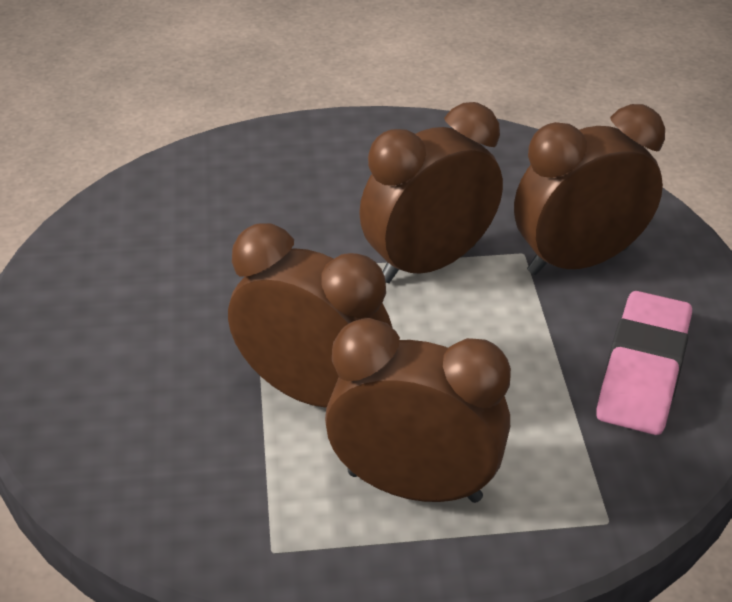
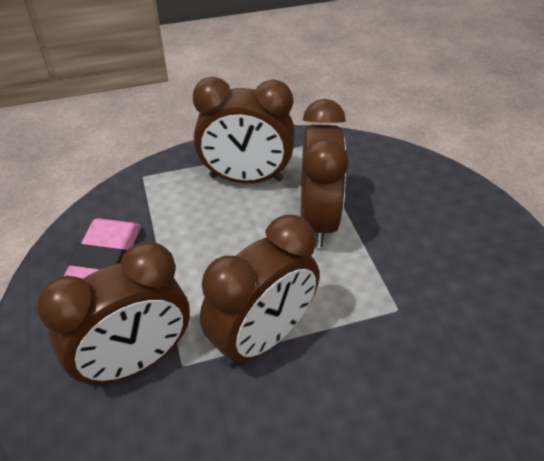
camera: 170 degrees right, 5 degrees up
(312, 392) = (318, 220): brown clock -> brown clock turned 105 degrees counterclockwise

